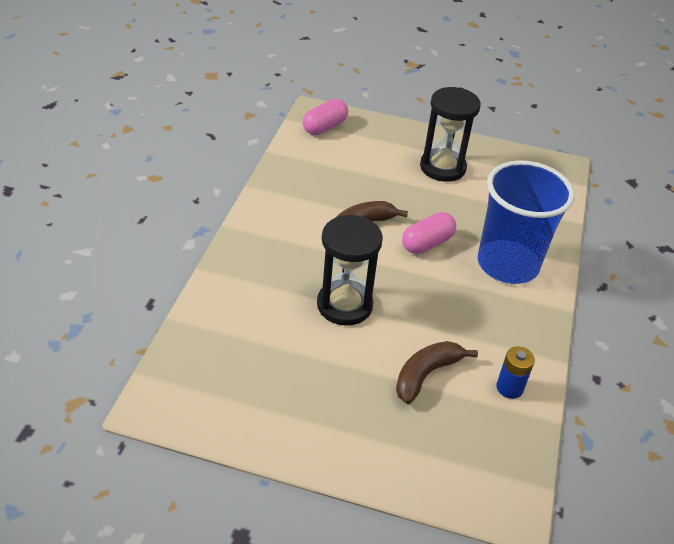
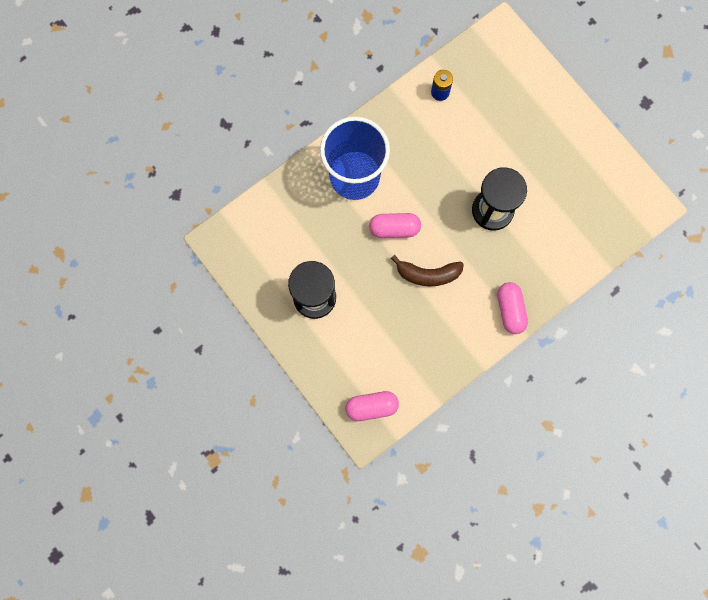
camera: 140 degrees left, 35 degrees up
(256, 235) = (510, 310): none -> pink capsule
(426, 374) = (481, 130): brown banana -> none

